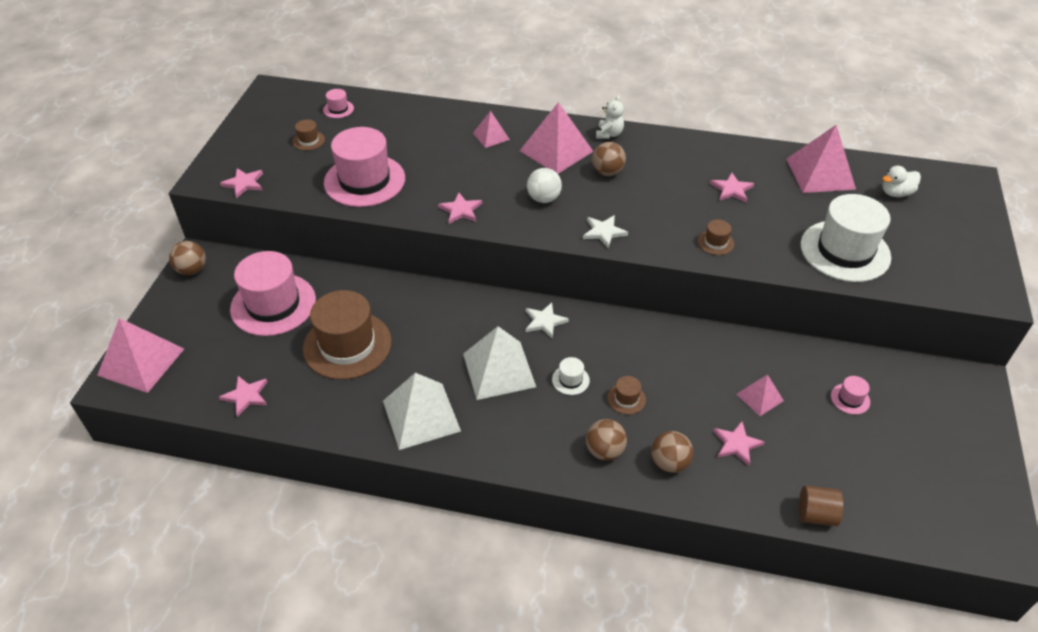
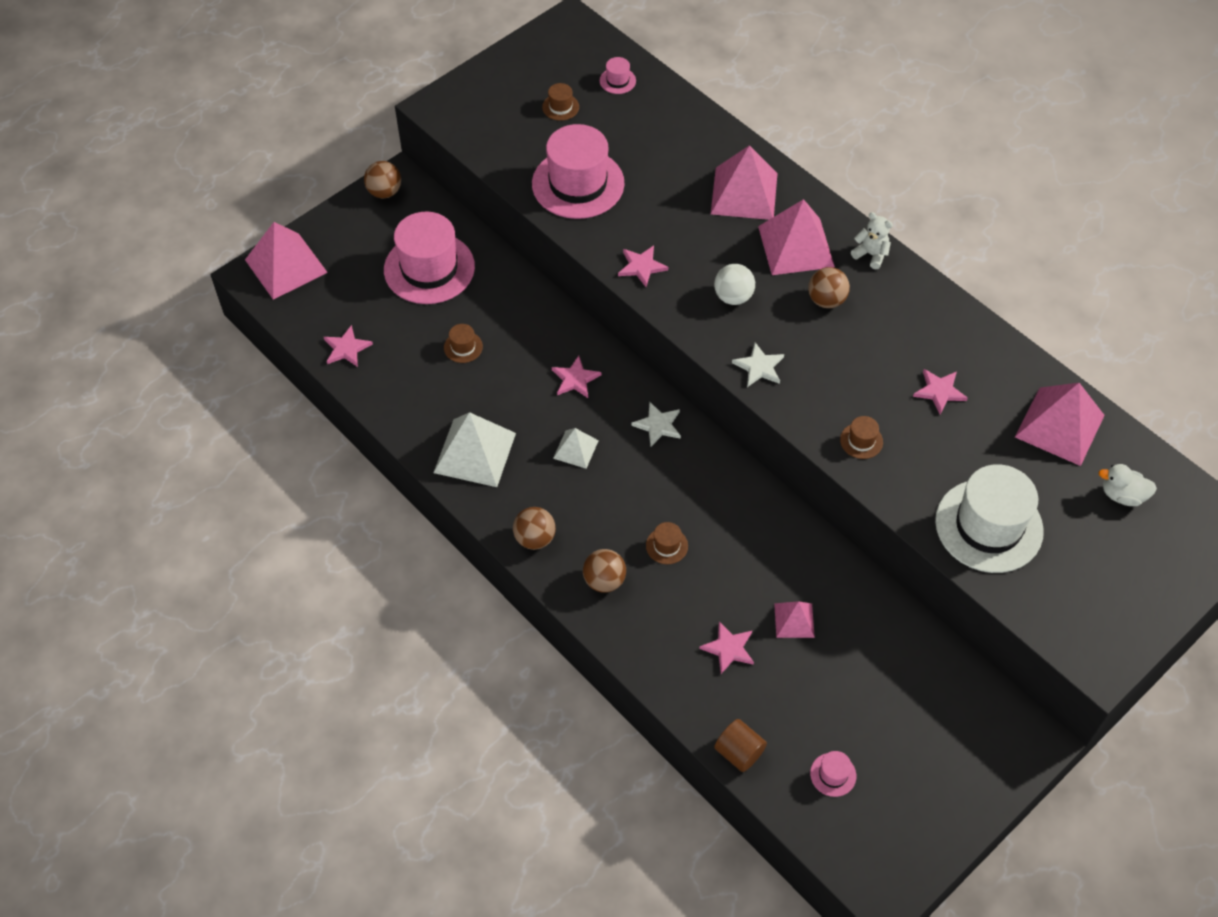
camera: 35 degrees right, 10 degrees up
(244, 183) = (466, 129): pink star -> pink star (575, 379)
(347, 345) = (463, 347): brown hat -> brown hat, size x0.41
(491, 136) = (744, 193): pink pyramid -> pink pyramid, size x1.86
(498, 370) = (575, 449): white pyramid -> white pyramid, size x0.54
(570, 380) = (632, 497): white hat -> none
(609, 134) = (871, 254): white teddy bear -> white teddy bear turned 105 degrees counterclockwise
(669, 463) = (651, 626): brown ball -> brown ball (535, 538)
(850, 399) = (882, 676): pink hat -> pink hat (833, 774)

